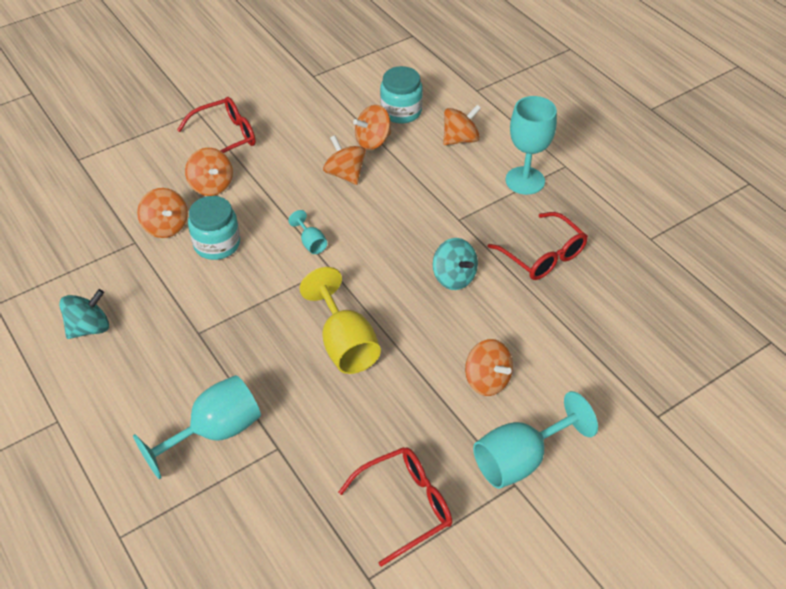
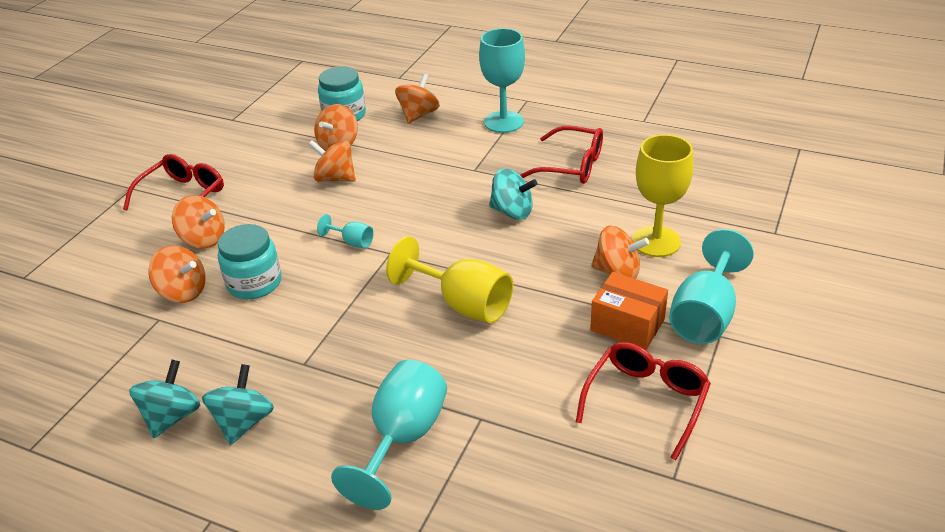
camera: 30 degrees left, 10 degrees down
(128, 358) = (244, 422): none -> turquoise spinning top
(451, 433) = (627, 325): none -> orange box
(545, 369) = (656, 241): none -> yellow goblet

